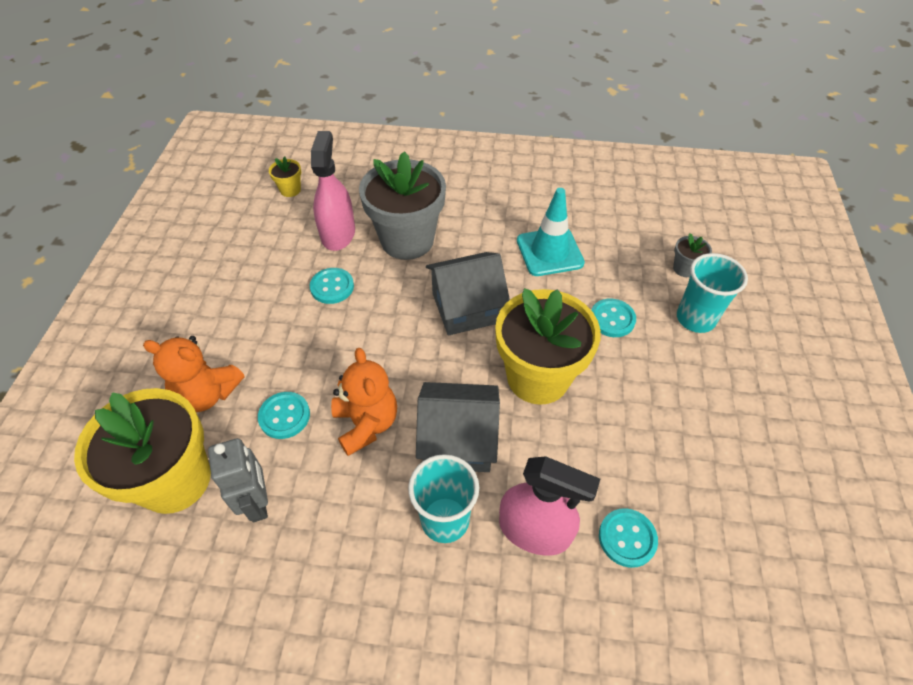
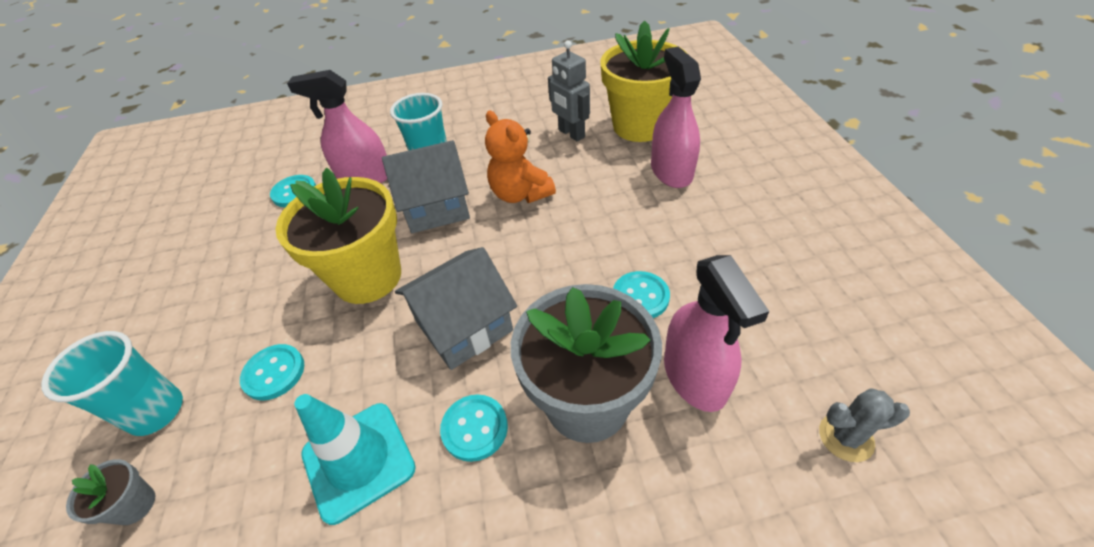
camera: 165 degrees right, 5 degrees down
(207, 394) = (671, 171): orange teddy bear -> pink spray bottle
(284, 416) = (593, 178): turquoise button -> turquoise button (474, 428)
(290, 190) = (846, 437): yellow flower pot -> grey cactus

